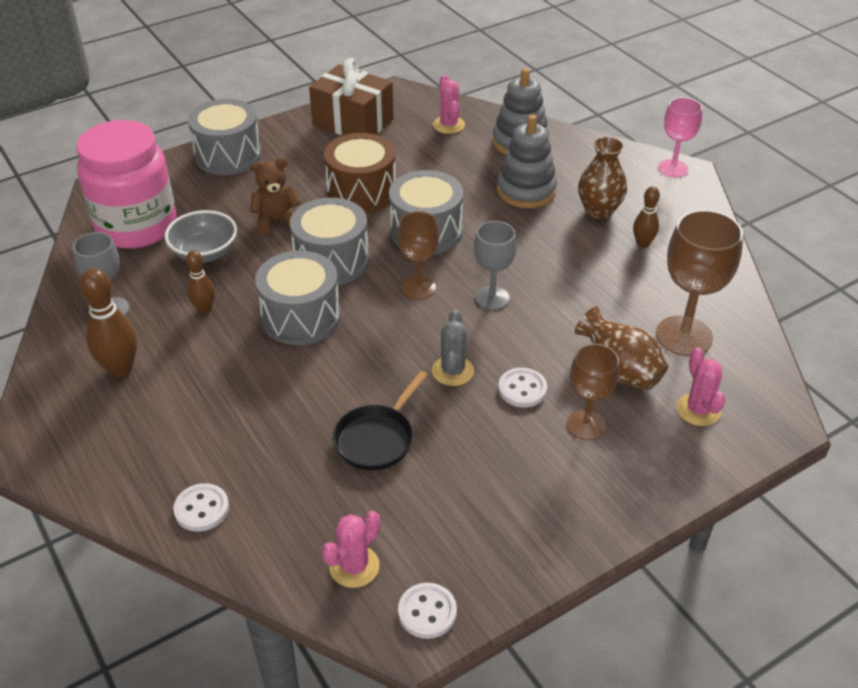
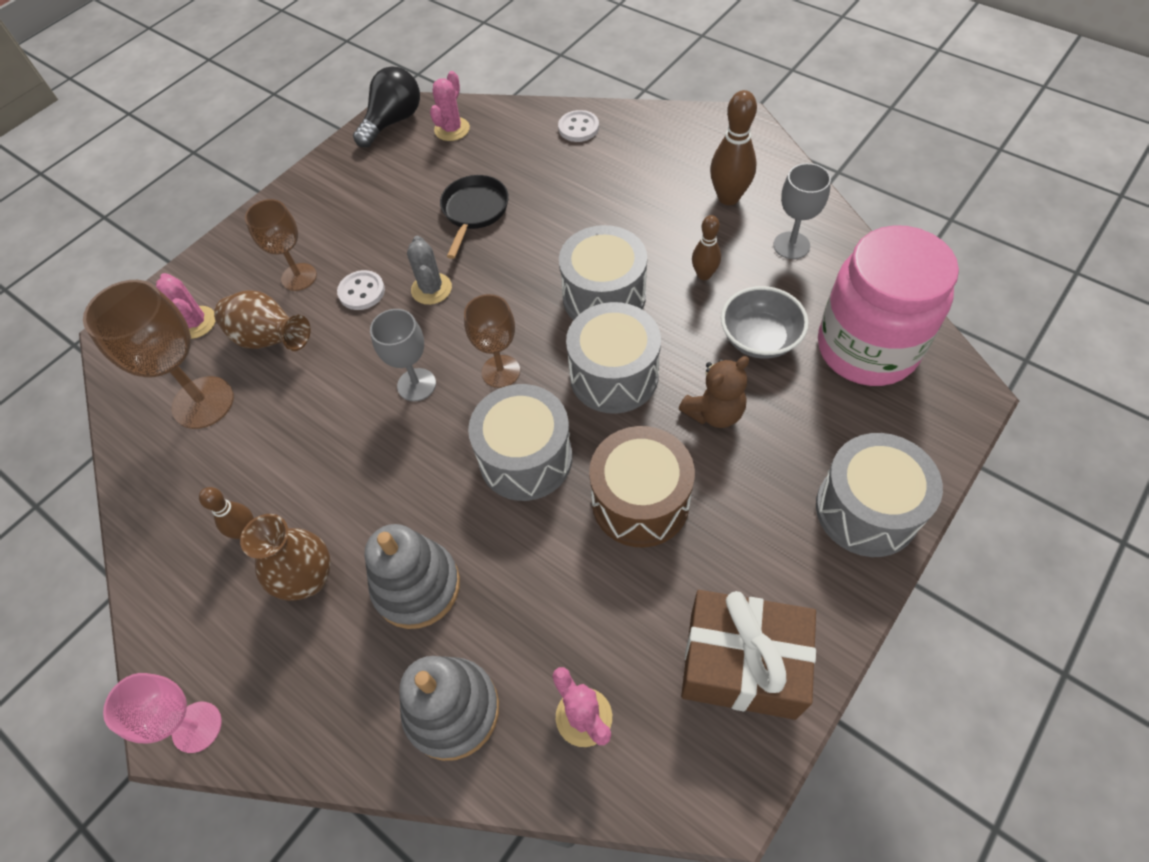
camera: 165 degrees right, 15 degrees up
(427, 612) = (393, 121): white button -> black light bulb

